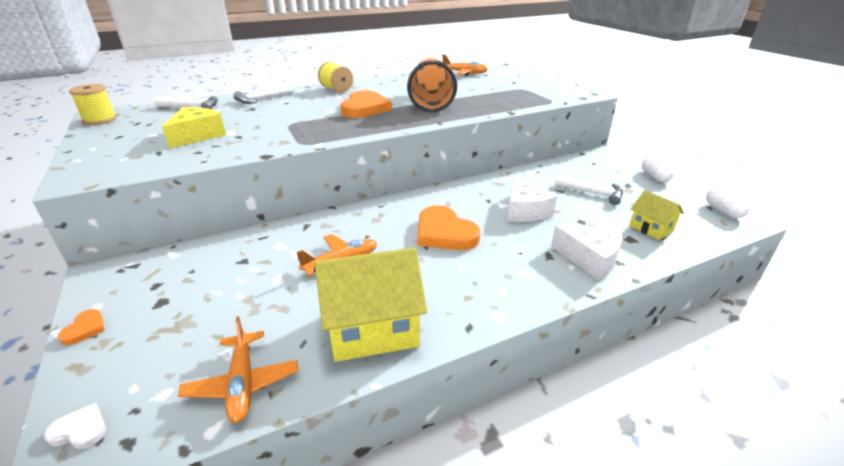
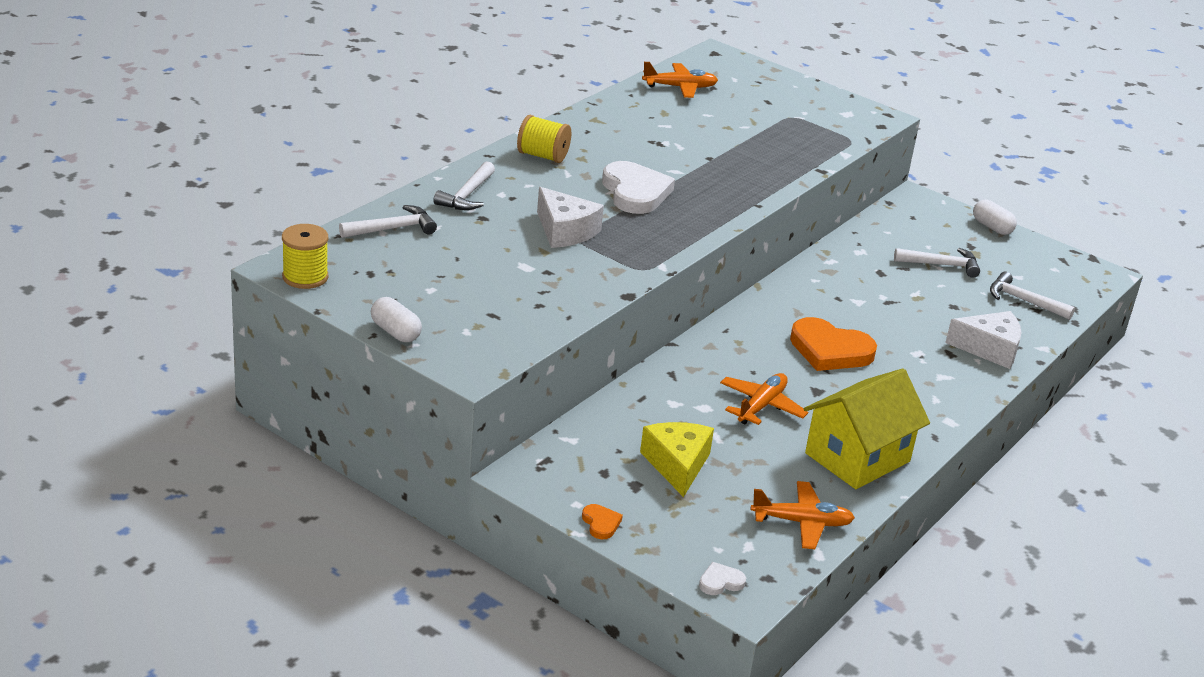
camera: 30 degrees left, 0 degrees up
(197, 136) = (494, 280): yellow cheese -> yellow cheese (677, 465)
(243, 383) = (802, 522): orange plane -> orange plane turned 45 degrees counterclockwise
(365, 108) = (635, 192): orange heart -> white heart
(431, 101) = (704, 164): orange cup -> none
(524, 211) = (888, 304): white cheese -> white cheese (565, 231)
(651, 228) = (1024, 301): yellow house -> white hammer
(723, 211) = (1080, 264): white capsule -> white capsule (395, 332)

